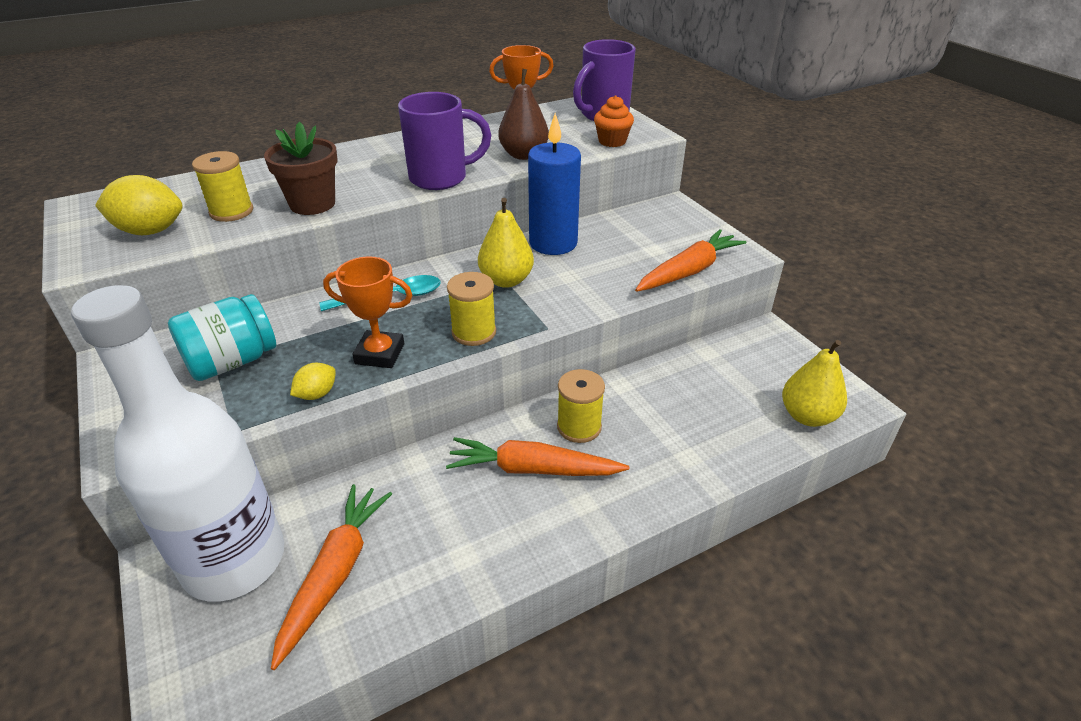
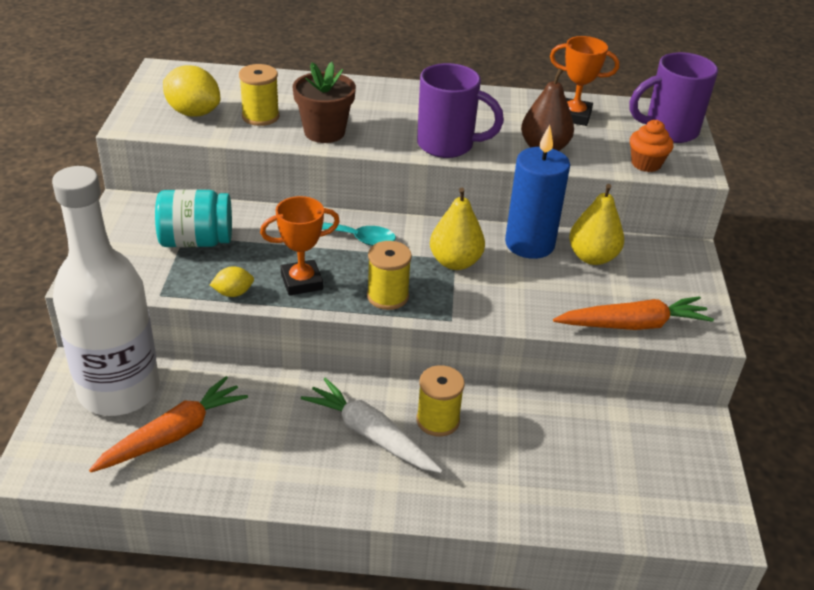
camera: 30 degrees right, 0 degrees up
(380, 354) = (301, 282): orange trophy -> orange trophy turned 60 degrees counterclockwise
(533, 469) = (371, 434): orange carrot -> white carrot
(807, 416) = (657, 516): yellow pear -> yellow pear (592, 257)

